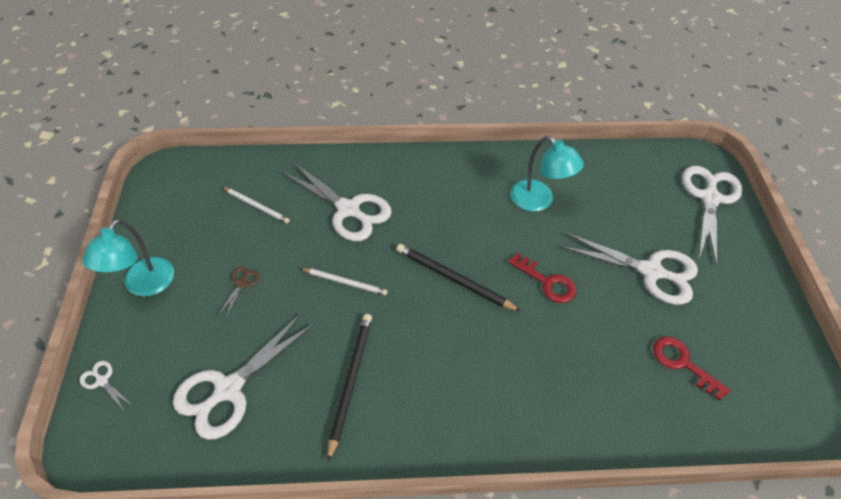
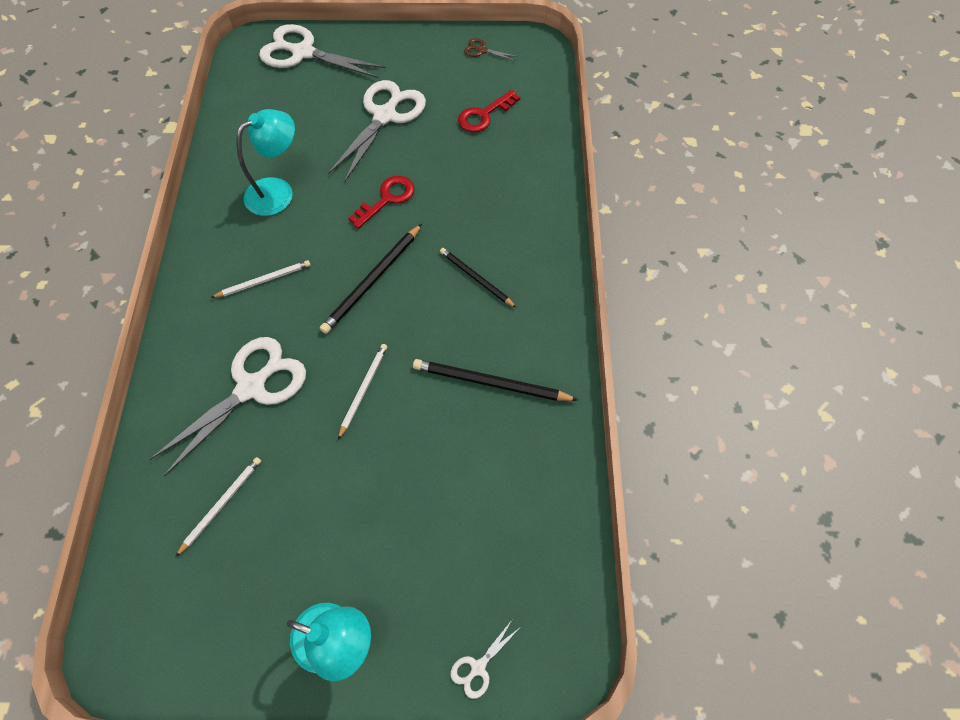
camera: 85 degrees left, 10 degrees up
(228, 389) = (494, 509): white scissors -> none
(241, 284) = (350, 510): brown scissors -> brown scissors (482, 50)
(446, 204) = (264, 280): none -> white pencil
(465, 364) = (476, 278): none -> black pencil

